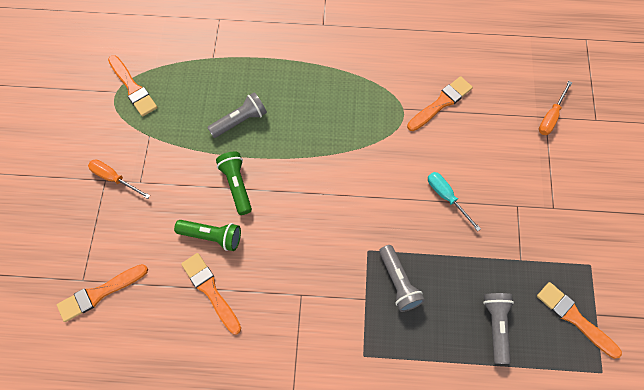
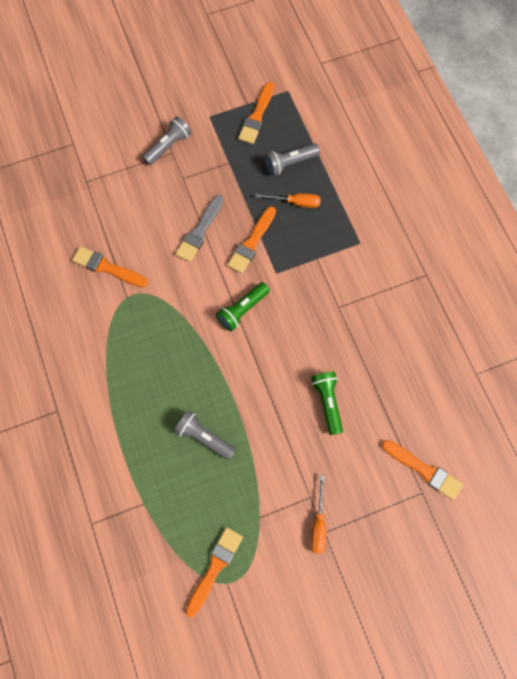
camera: 115 degrees left, 5 degrees up
(210, 290) = (372, 379): orange brush -> orange brush (251, 242)
(236, 185) = (270, 406): green flashlight -> green flashlight (242, 310)
(398, 282) = (291, 240): grey flashlight -> grey flashlight (168, 146)
(446, 197) = (199, 231): turquoise screwdriver -> grey brush
(551, 117) = (84, 177): orange screwdriver -> orange screwdriver (295, 202)

